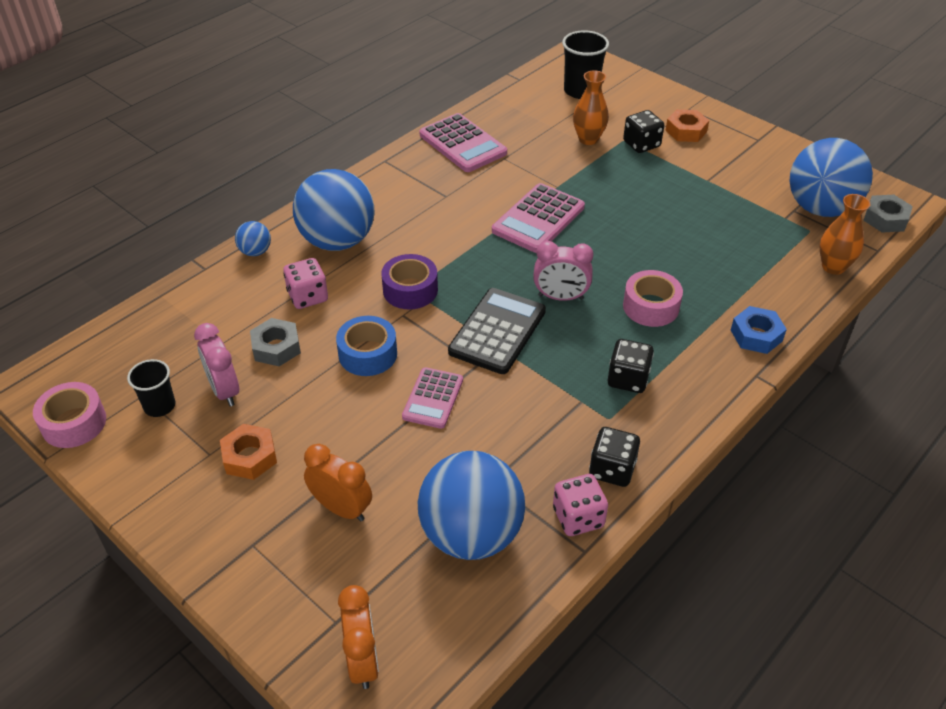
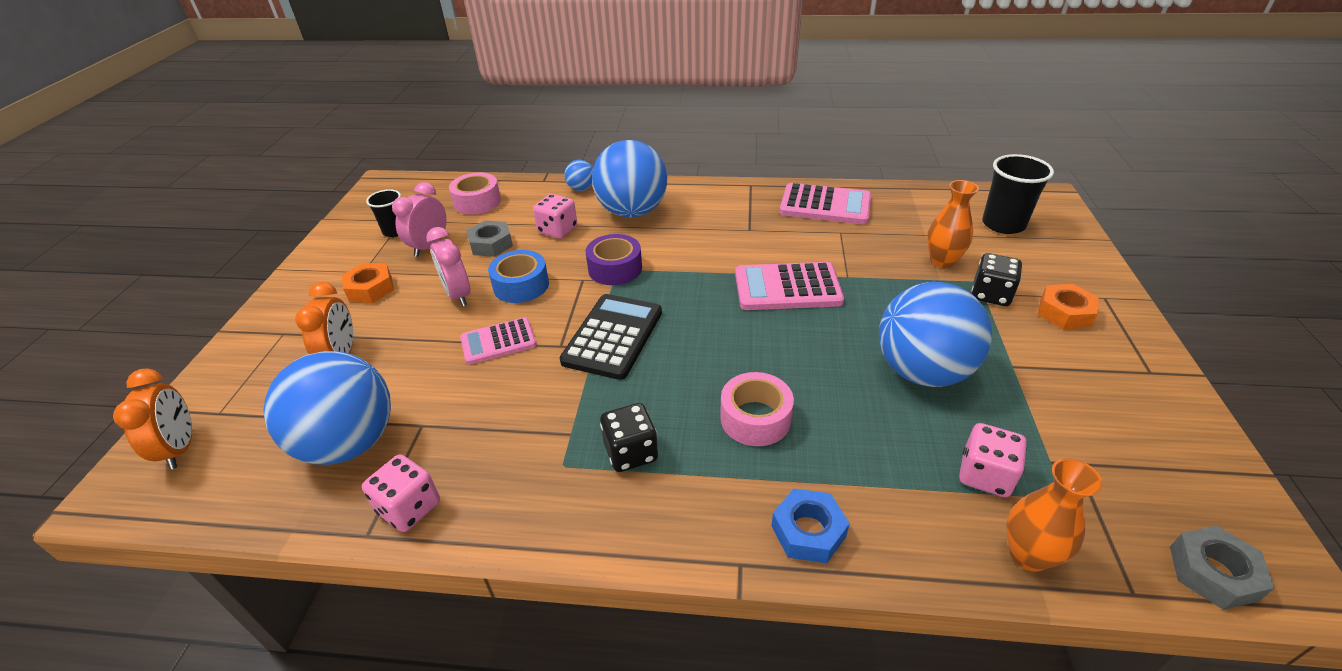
camera: 55 degrees right, 5 degrees down
(74, 423) = (358, 211): pink tape -> pink tape (477, 202)
(363, 660) = (181, 448): orange clock -> orange clock turned 60 degrees counterclockwise
(462, 144) = (825, 205): pink calculator -> pink calculator turned 90 degrees counterclockwise
(497, 331) = (613, 337): black calculator -> black calculator turned 60 degrees counterclockwise
(560, 297) = (699, 351): pink clock -> pink clock (458, 295)
(612, 469) = (491, 502): black dice -> none
(774, 246) = (985, 475): none -> pink dice
(820, 208) = (1120, 488): blue ball -> blue ball (922, 371)

